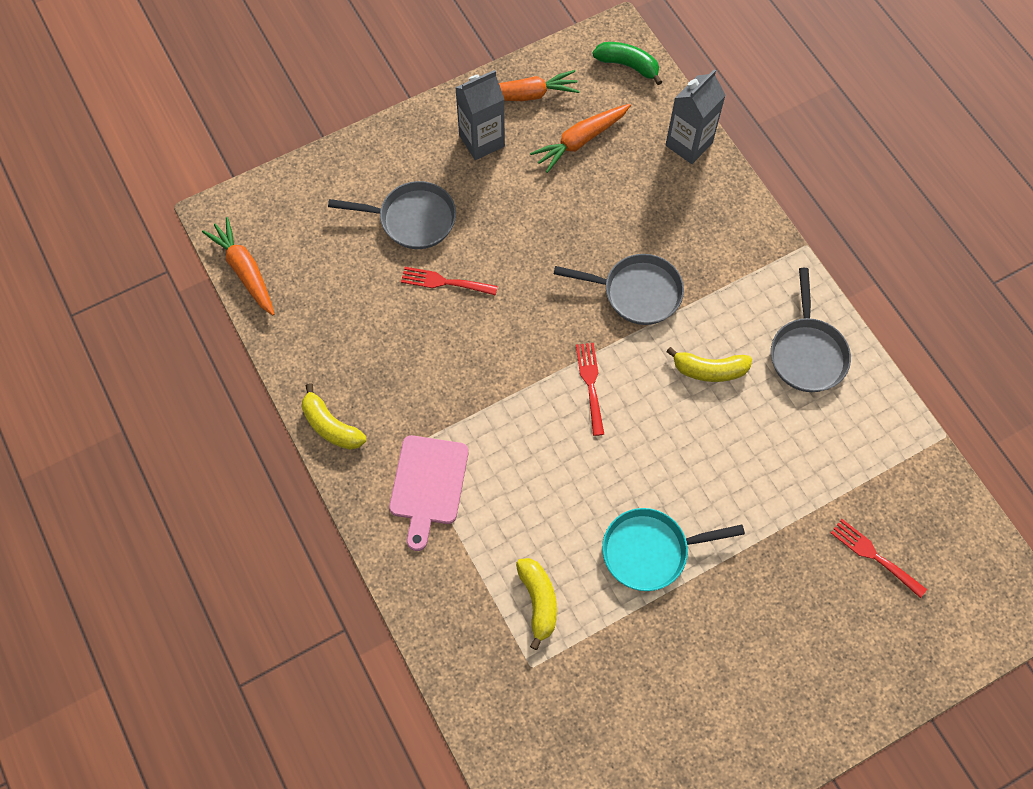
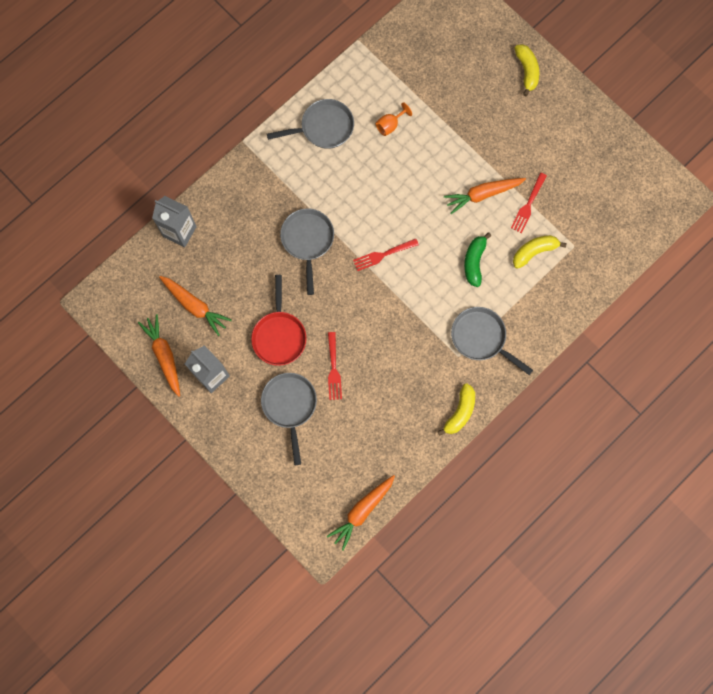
camera: 105 degrees left, 10 degrees up
(428, 485) = (481, 338): pink cutting board -> grey pan
(511, 228) = (279, 336): none -> red pan
(628, 65) = (120, 288): green banana -> green banana (474, 262)
(650, 551) = (483, 194): turquoise pan -> orange carrot
(709, 370) = (352, 184): yellow banana -> yellow banana (526, 71)
(793, 446) = (390, 125): none -> orange goblet
(874, 556) = (447, 69): red fork -> red fork (528, 205)

